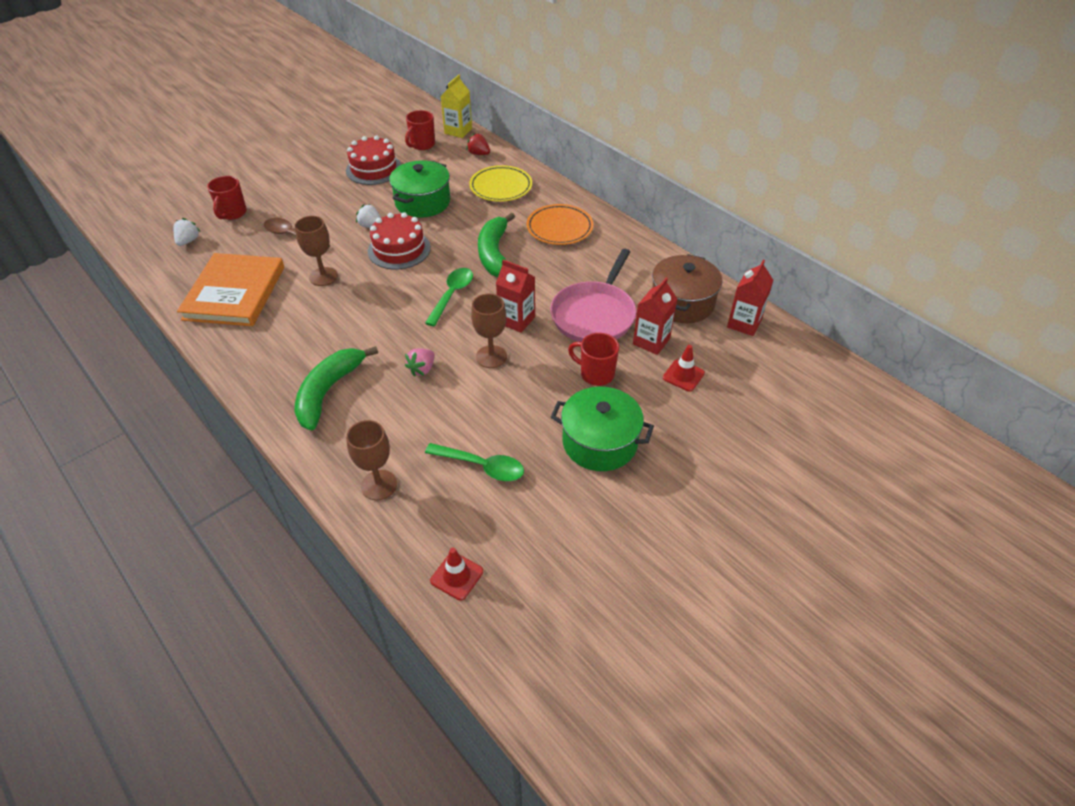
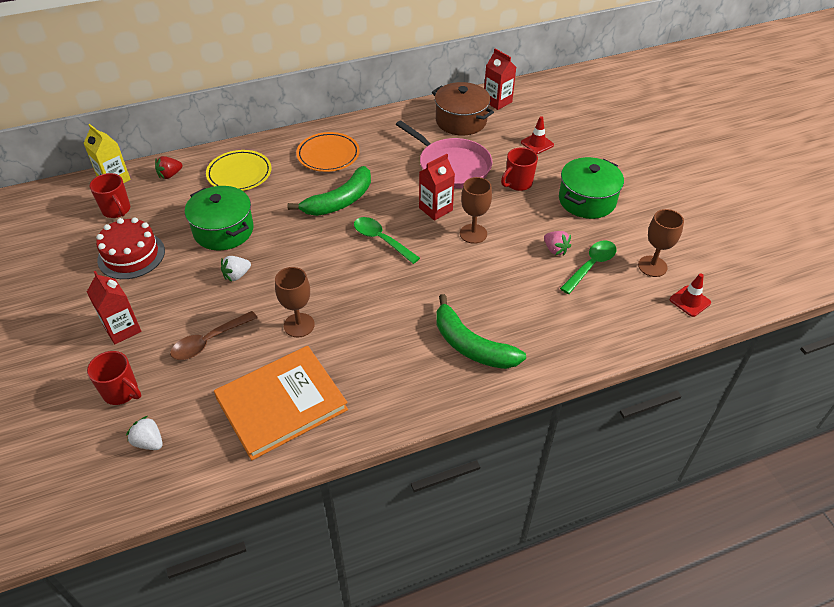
camera: 70 degrees left, 0 degrees up
(234, 293) = (281, 404): orange book -> orange book turned 60 degrees counterclockwise
(379, 485) = (593, 329): brown goblet -> brown goblet (652, 266)
(399, 249) = (290, 262): red cake -> none
(422, 369) = (469, 278): pink strawberry -> pink strawberry (555, 250)
(495, 254) = (340, 201): green banana -> green banana turned 60 degrees counterclockwise
(651, 341) = (495, 147): red carton -> red carton (122, 329)

